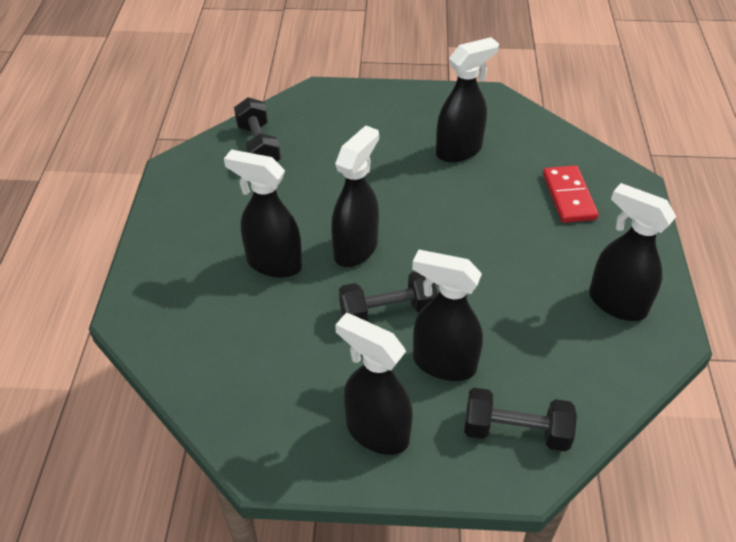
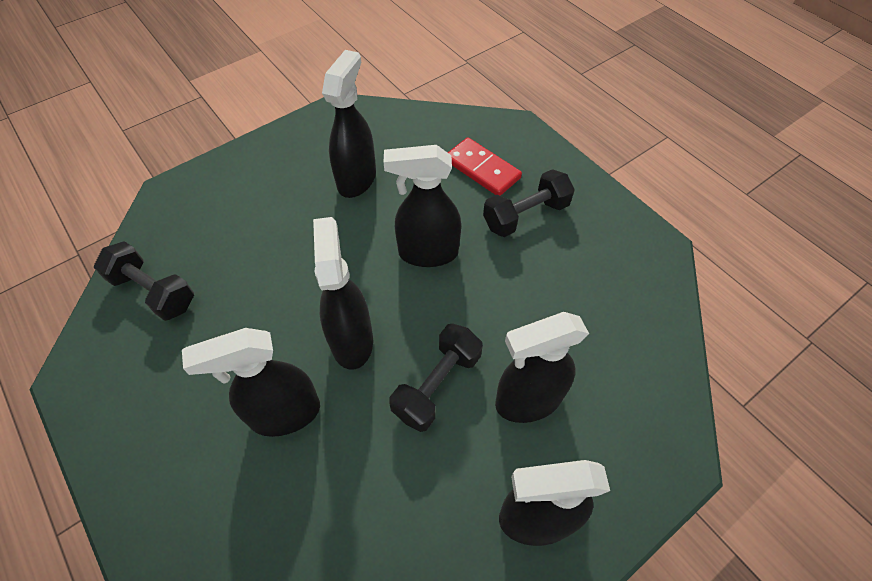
camera: 40 degrees left, 10 degrees up
(515, 431) = (636, 420): black dumbbell -> black dumbbell (525, 215)
(616, 303) = (599, 243): black spray bottle -> black spray bottle (427, 253)

